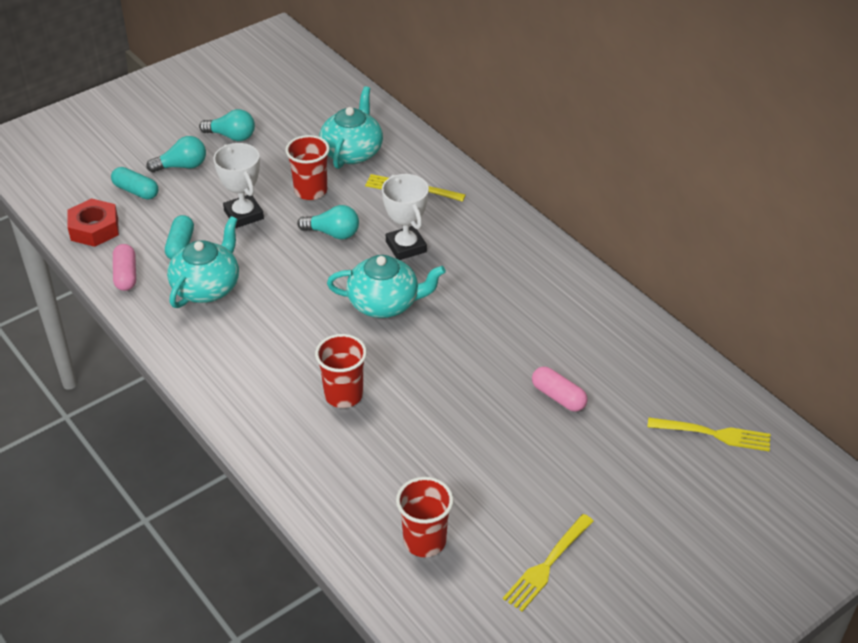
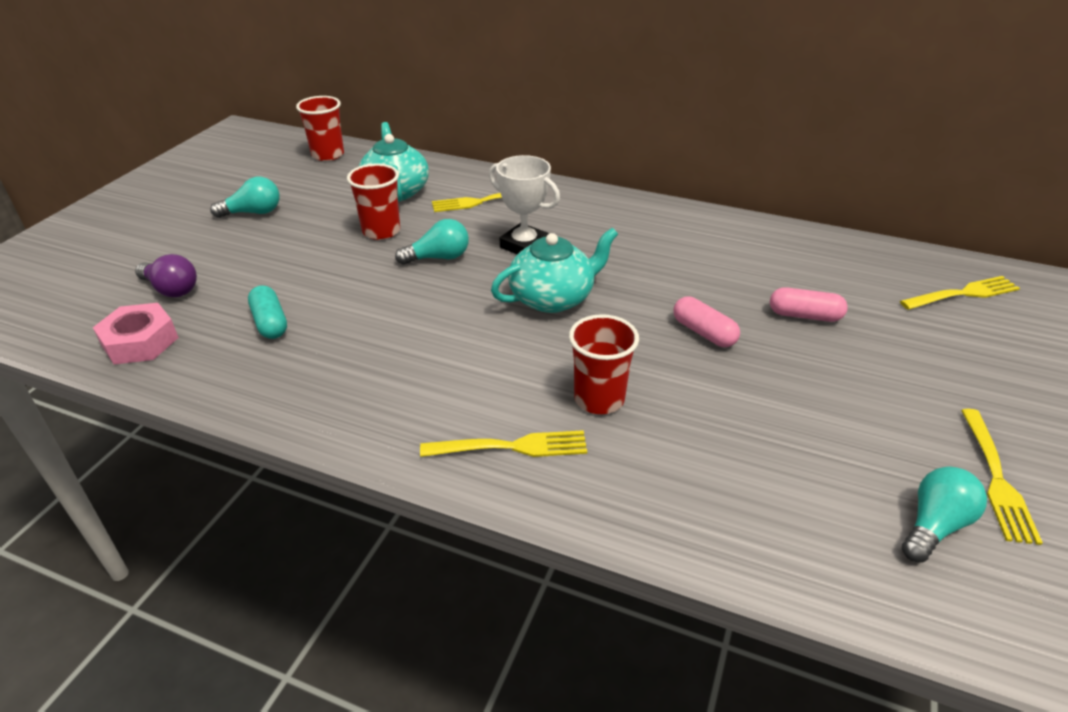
camera: 30 degrees left, 5 degrees down
(94, 229) = (140, 342): red nut -> pink nut
(126, 275) = (219, 375): pink capsule -> pink capsule (703, 333)
(136, 191) = (171, 289): turquoise capsule -> purple light bulb
(182, 166) = (214, 252): turquoise light bulb -> turquoise light bulb (934, 525)
(207, 287) = (337, 352): turquoise teapot -> none
(244, 215) = (324, 272): white trophy -> none
(260, 402) = (511, 447): none -> yellow fork
(424, 541) = (854, 517): red cup -> red cup (328, 155)

